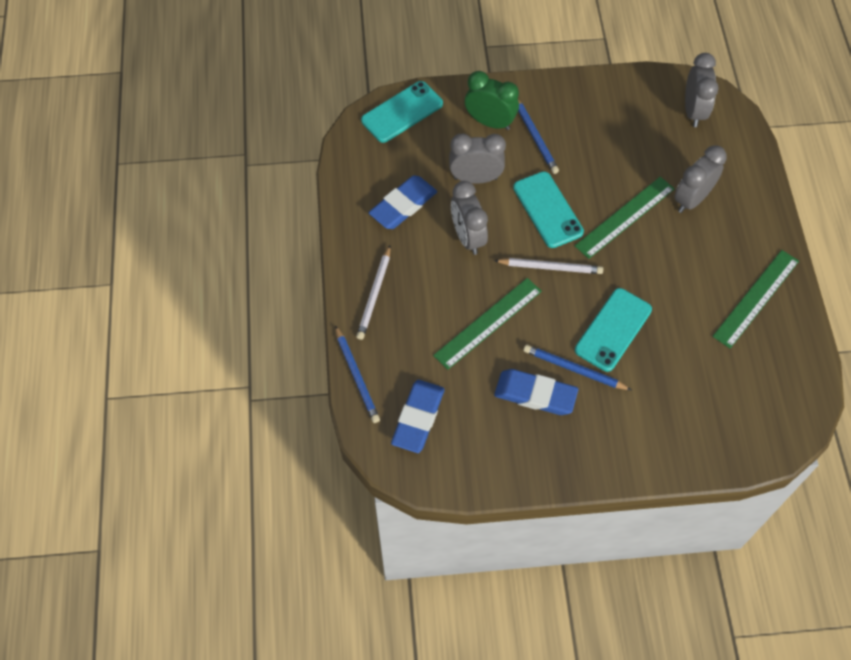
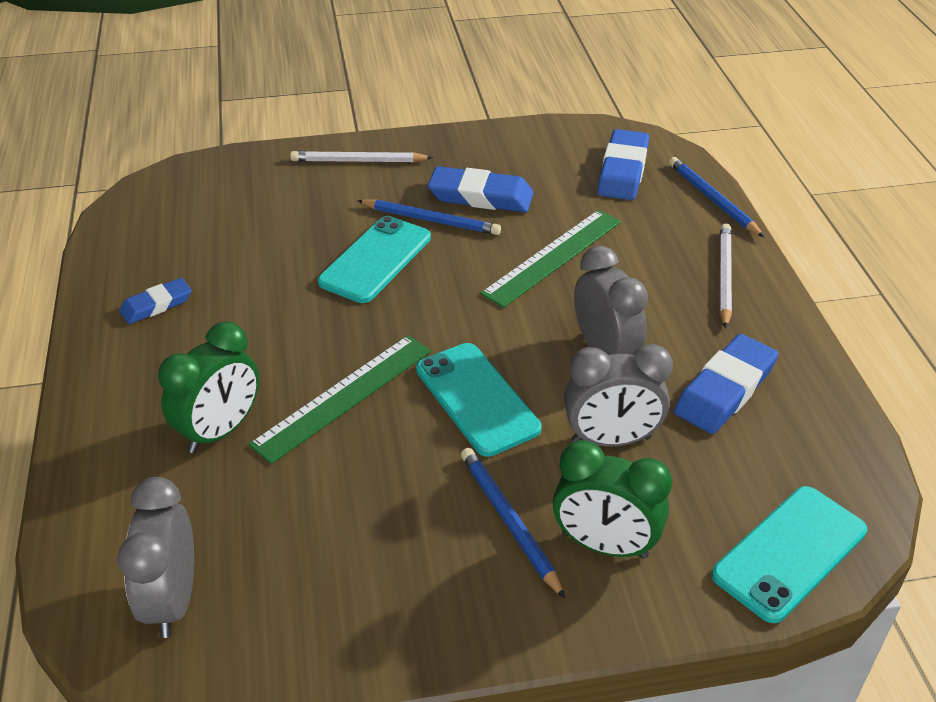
camera: 175 degrees right, 20 degrees down
(550, 267) = (468, 322): white pencil -> white pencil (358, 161)
(692, 199) = (220, 431): grey clock -> green clock
(756, 298) = (156, 305): green ruler -> blue eraser

